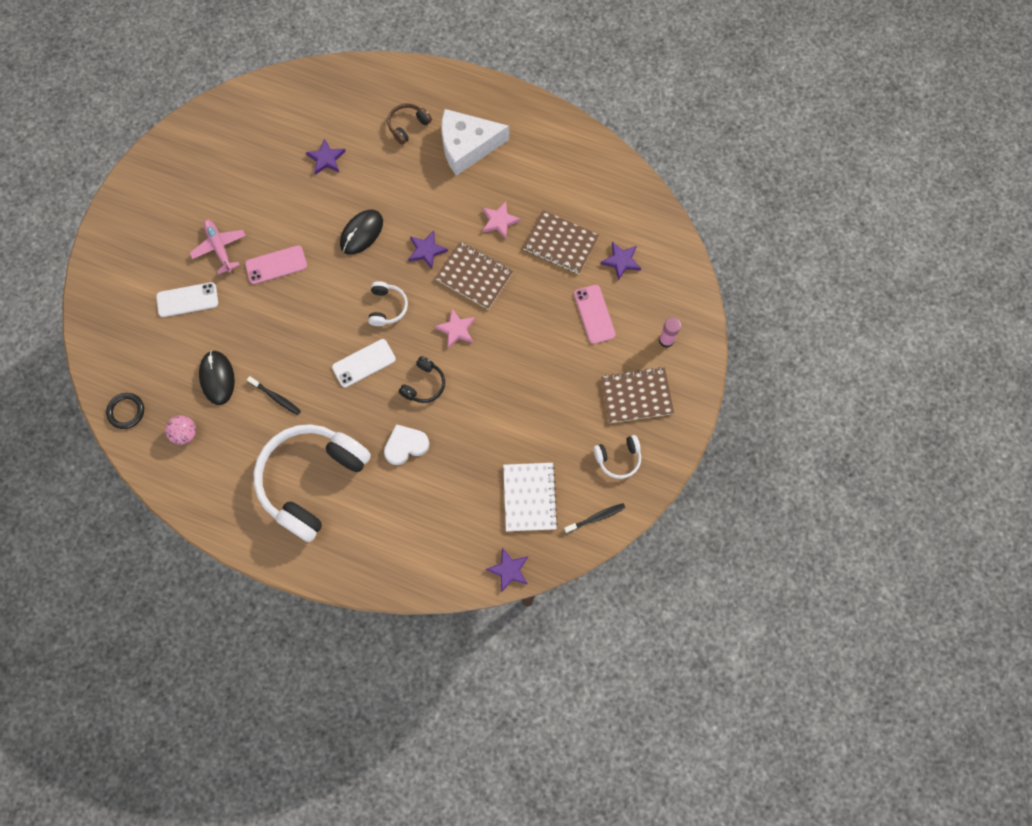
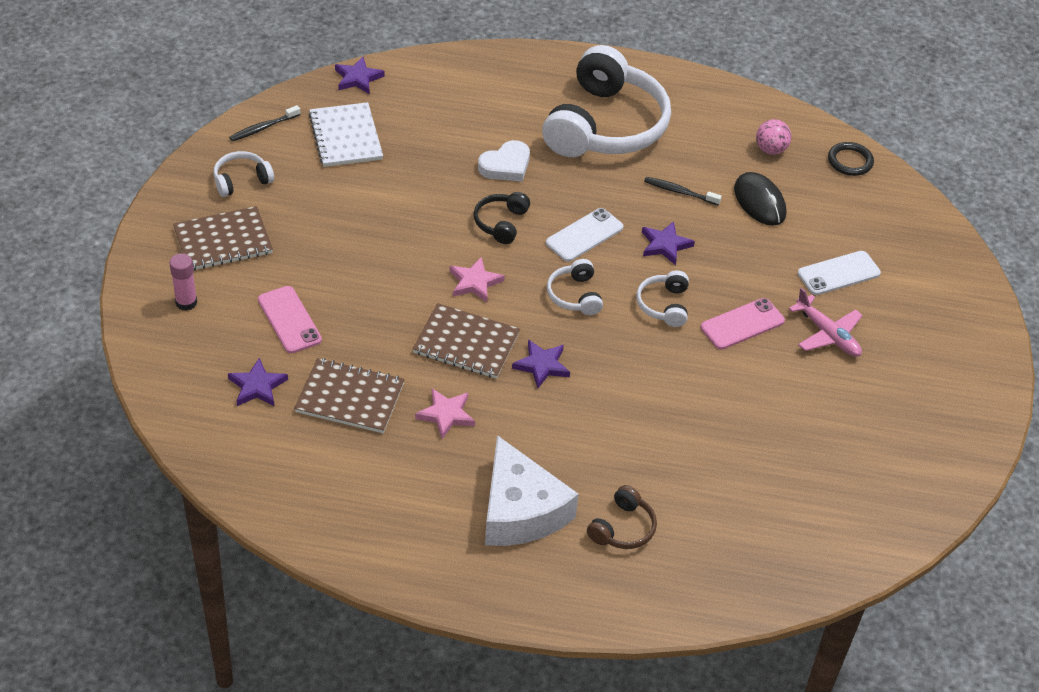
camera: 165 degrees right, 25 degrees down
(326, 159) = (730, 464): purple star -> purple star (665, 245)
(326, 289) = (664, 305): none -> white headphones
(361, 233) = (640, 375): black mouse -> none
(467, 146) = (520, 510): white cheese -> white cheese turned 90 degrees clockwise

